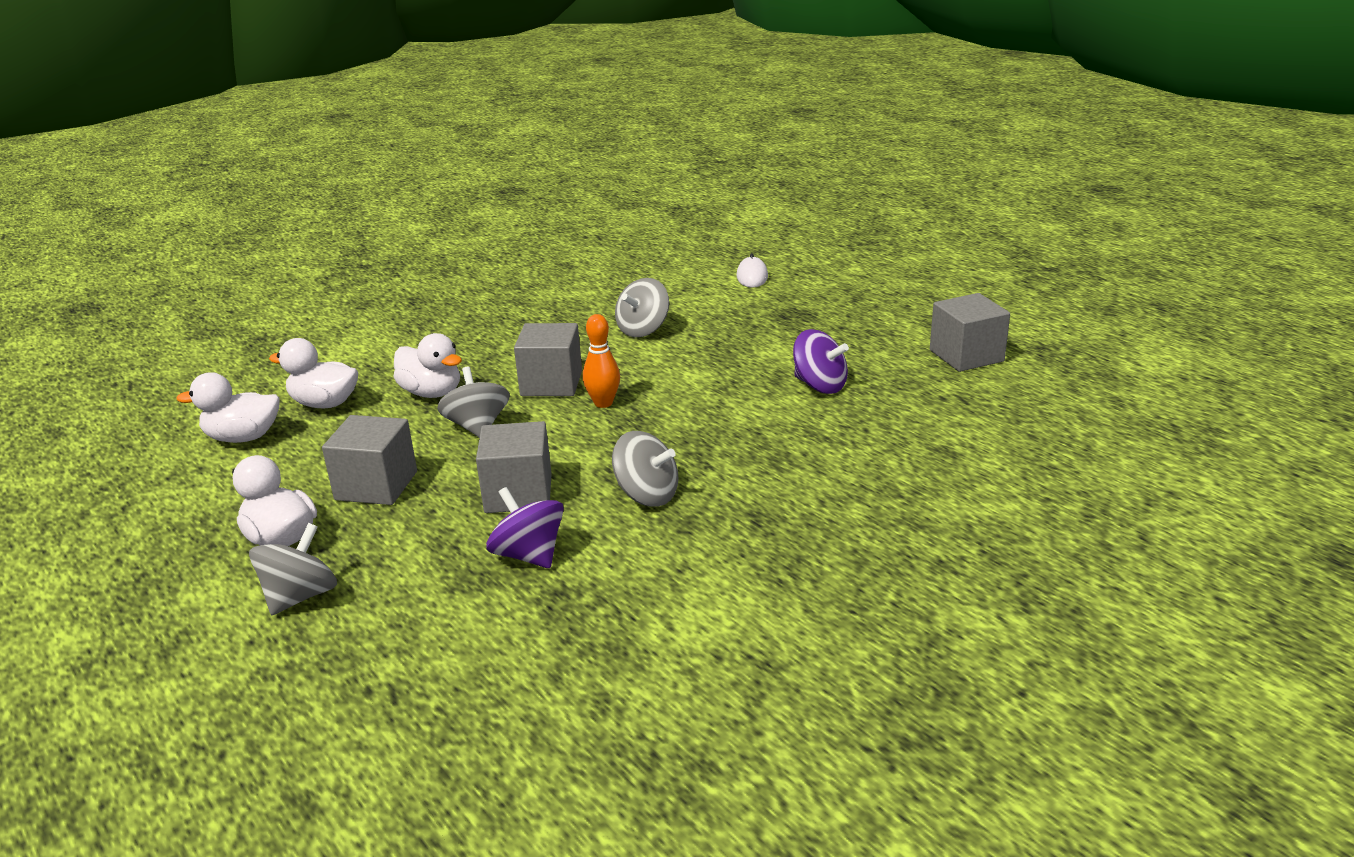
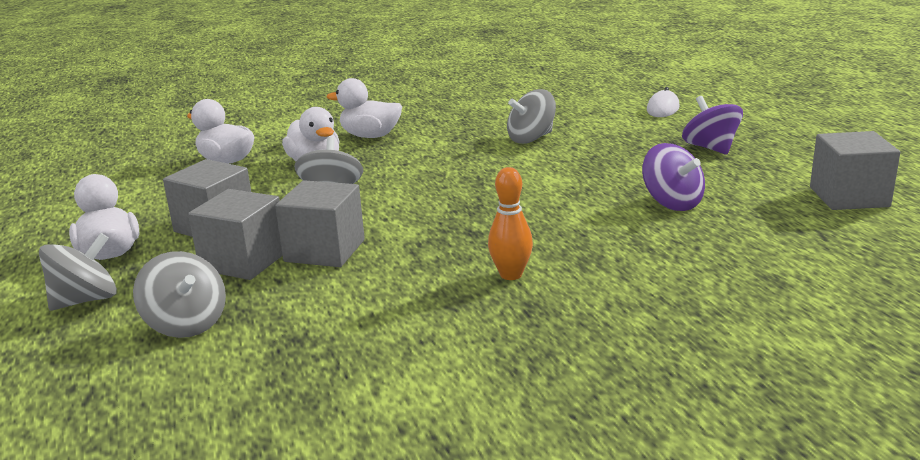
camera: 20 degrees right, 5 degrees down
(243, 437) = (147, 176): white duck -> white duck (370, 136)
(529, 555) = (294, 302): purple spinning top -> purple spinning top (710, 148)
(551, 383) = (419, 169): grey cube -> grey cube (243, 261)
(603, 403) = (453, 190): orange bowling pin -> orange bowling pin (511, 275)
(647, 495) = (438, 270): grey spinning top -> grey spinning top (186, 324)

